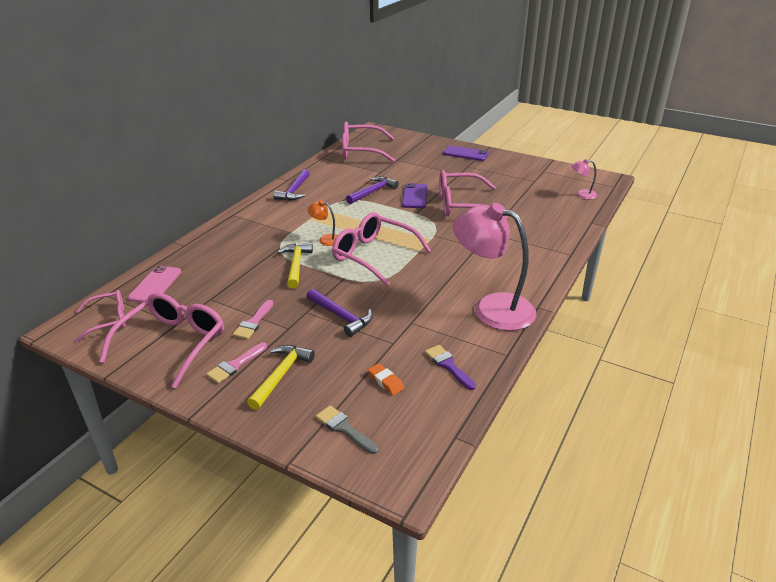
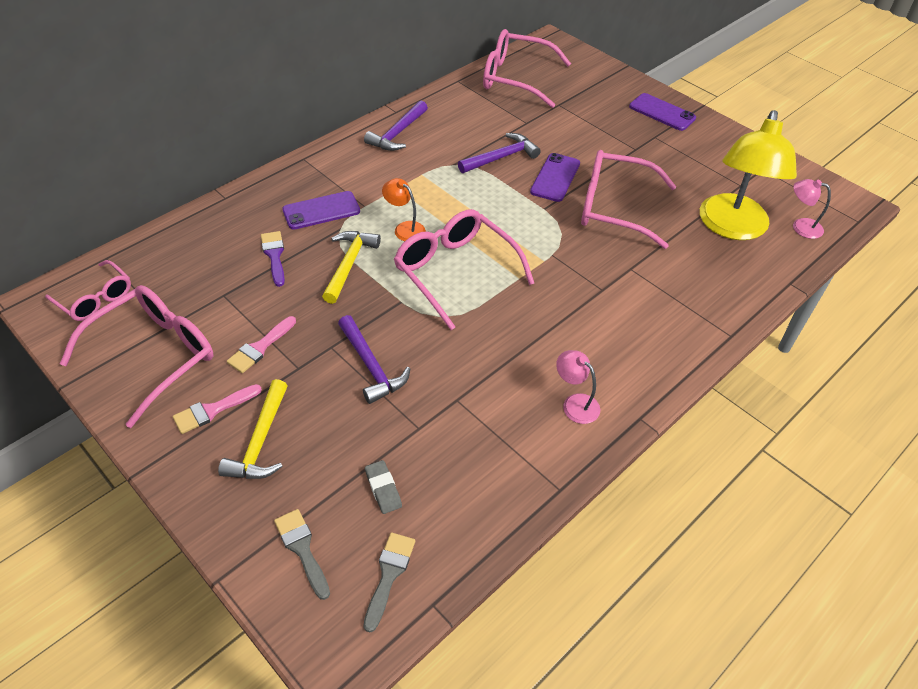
camera: 15 degrees right, 15 degrees up
(109, 320) = (95, 299): pink glasses -> pink glasses turned 45 degrees clockwise
(155, 285) = (168, 256): pink phone -> none
(260, 240) = (321, 211): none -> purple phone
(281, 375) = (260, 441): yellow hammer -> yellow hammer turned 150 degrees clockwise
(385, 381) = (383, 489): orange eraser -> grey eraser
(415, 428) = (389, 575): none -> grey brush
(448, 365) = (474, 486): purple brush -> purple brush (274, 255)
(492, 308) = (575, 403): pink lamp -> pink lamp, size x0.43
(541, 202) = (732, 228): none -> yellow lamp

